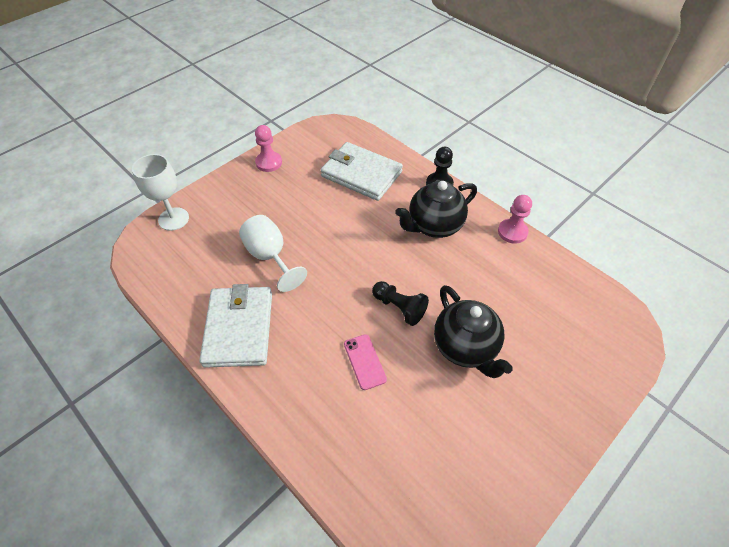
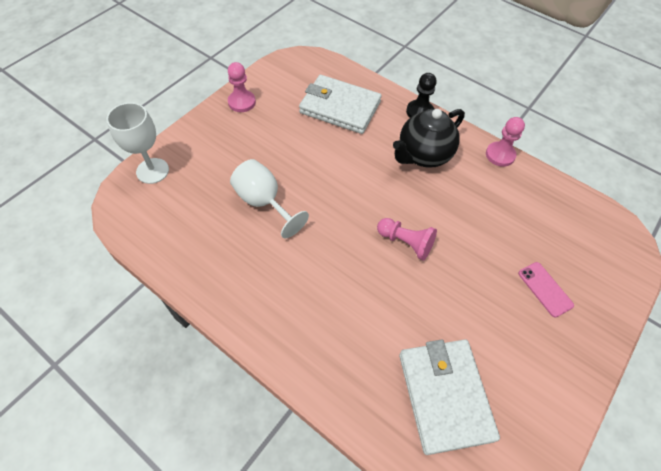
camera: 10 degrees left, 5 degrees up
(239, 328) = (247, 281): white wallet -> white wallet (444, 395)
(365, 361) = (383, 302): pink phone -> pink phone (545, 289)
(399, 307) = (406, 243): black pawn -> pink pawn
(465, 347) = (478, 277): black teapot -> none

